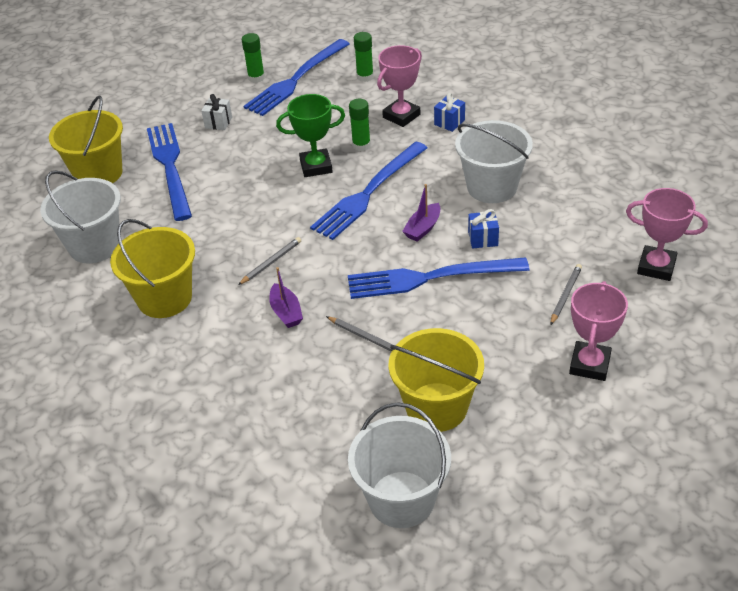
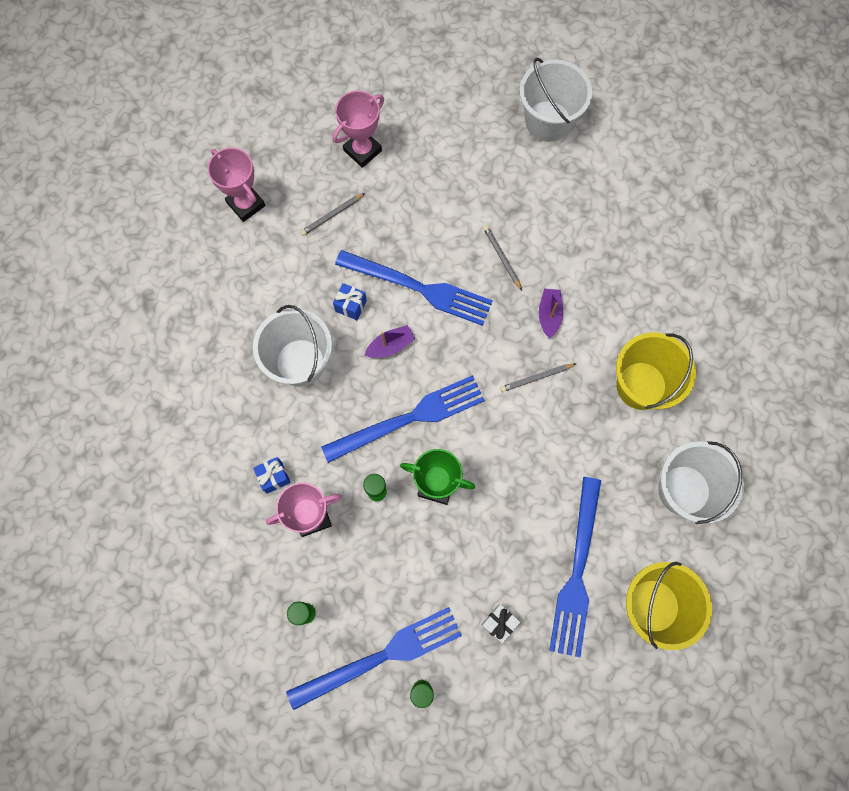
camera: 155 degrees left, 30 degrees up
(436, 407) = (486, 172): yellow bucket -> none

